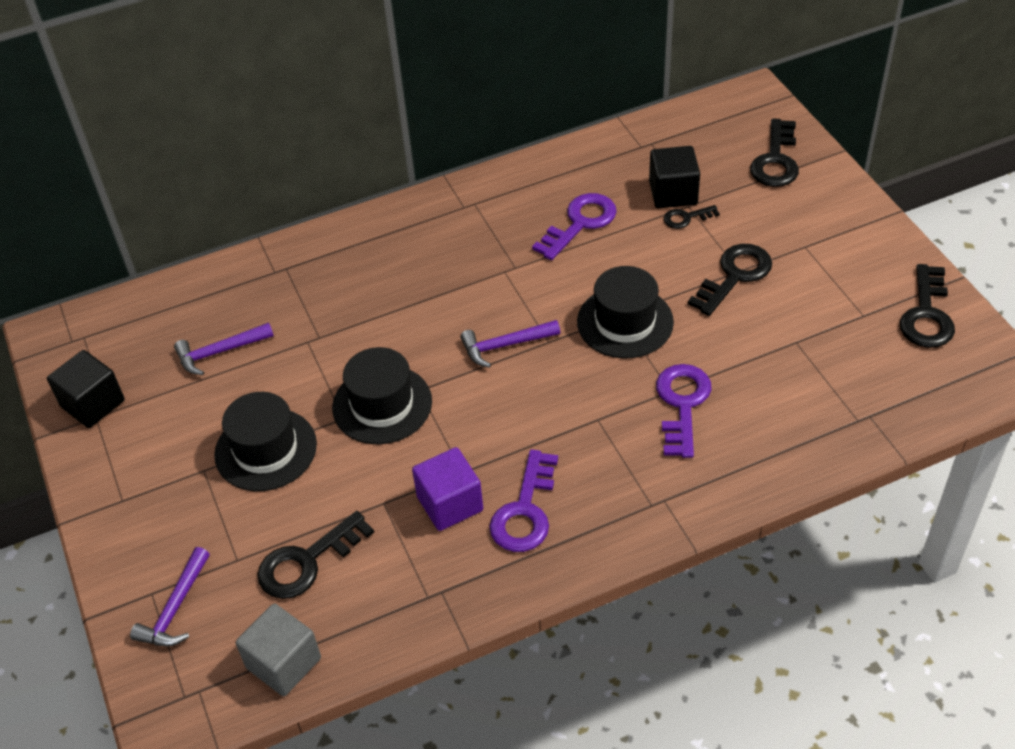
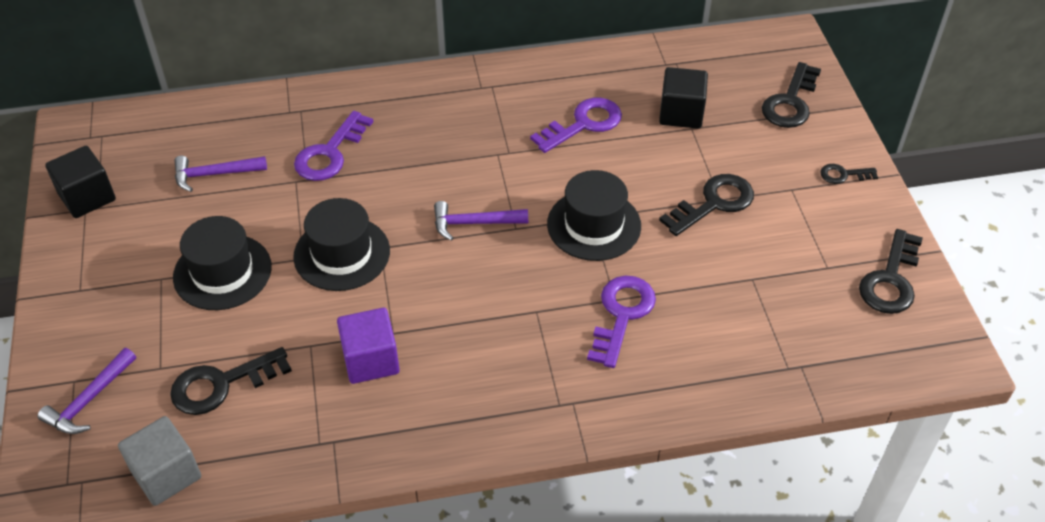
camera: 10 degrees right, 0 degrees up
(525, 511) = (438, 383): purple key -> purple key (330, 153)
(686, 218) = (685, 139): black key -> black key (843, 175)

